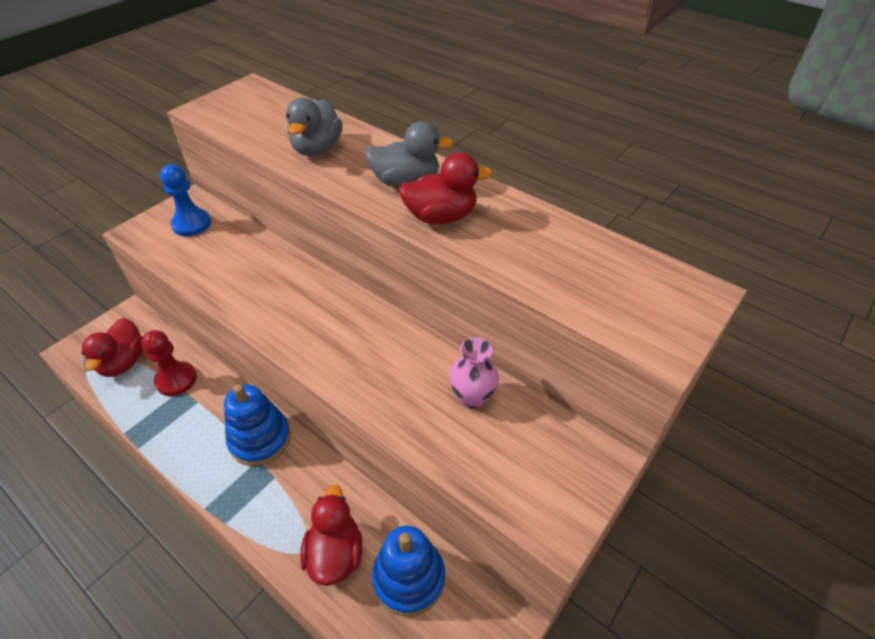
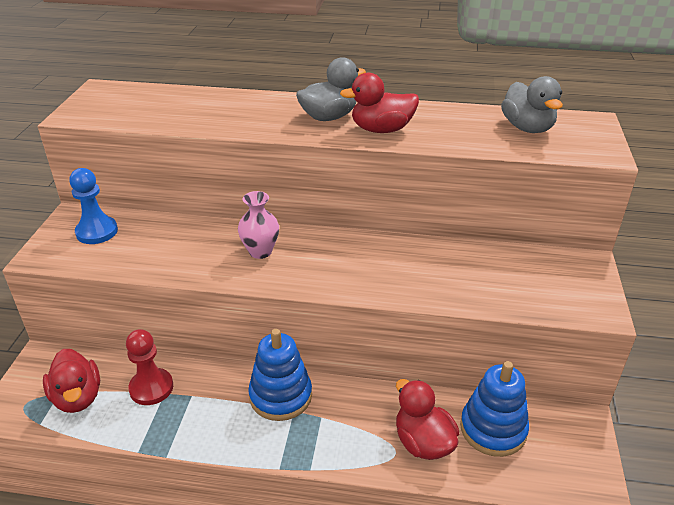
camera: 30 degrees left, 10 degrees down
(317, 149) = (226, 115): grey duck -> grey duck (527, 128)
(441, 217) = (381, 130): red duck -> red duck turned 150 degrees counterclockwise
(472, 397) = (470, 261): pink vase -> pink vase (260, 251)

